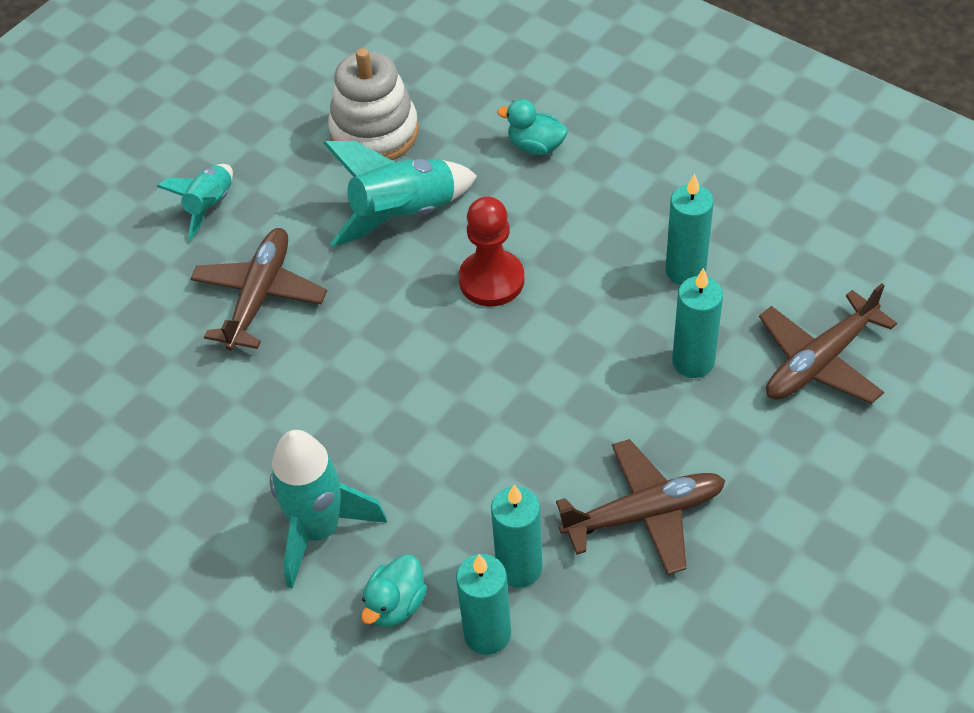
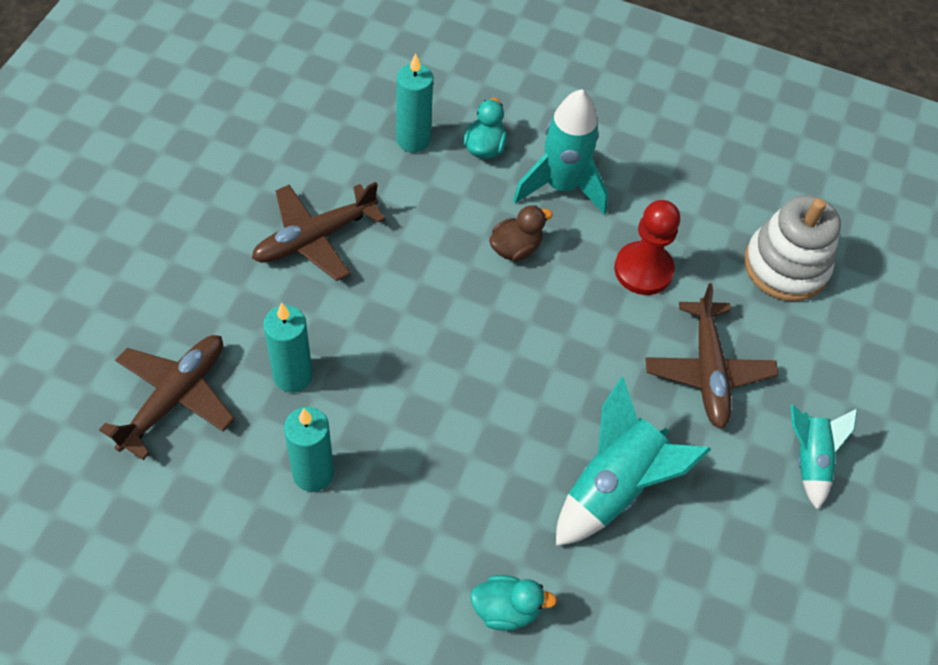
camera: 155 degrees right, 5 degrees up
(374, 132) = (690, 593): white stacking toy -> white stacking toy (785, 266)
(407, 460) = (515, 248): none -> brown duck
(491, 280) = (500, 427): red pawn -> red pawn (643, 270)
(519, 568) = (402, 185): turquoise candle -> none

